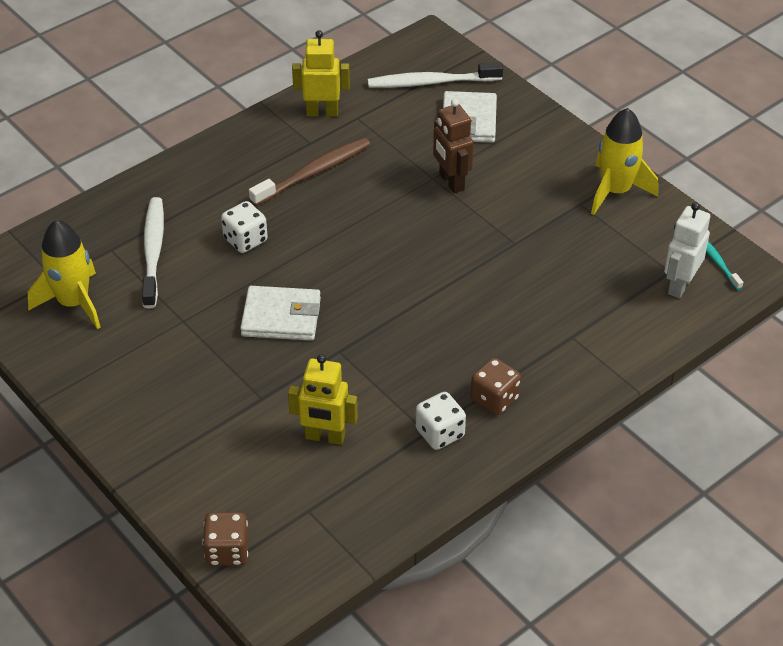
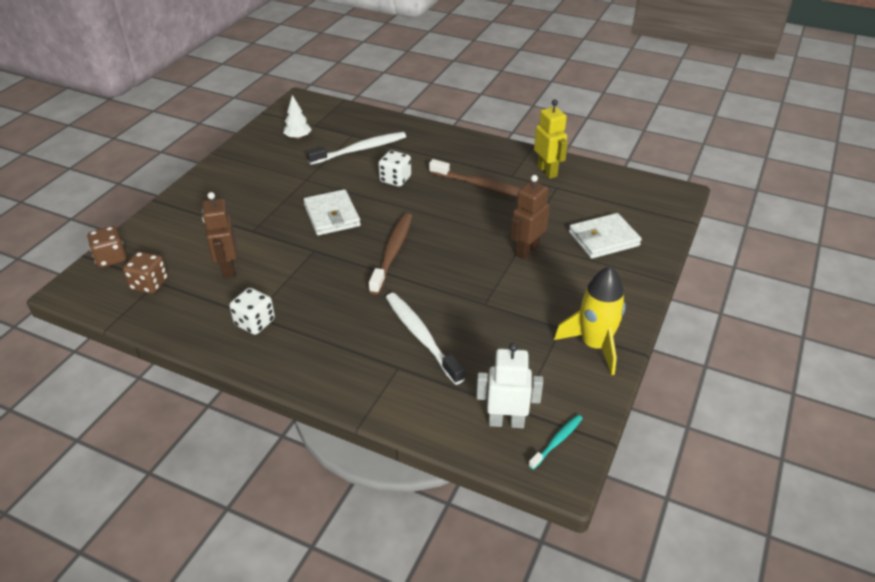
camera: 65 degrees right, 5 degrees down
(73, 303) = (298, 137): yellow rocket -> white tree
(325, 437) = (228, 268): yellow robot -> brown robot
(387, 286) = (392, 252): none -> brown toothbrush
(431, 82) = (629, 208): white toothbrush -> white toothbrush (421, 337)
(494, 399) = (304, 342): brown dice -> brown dice (149, 284)

